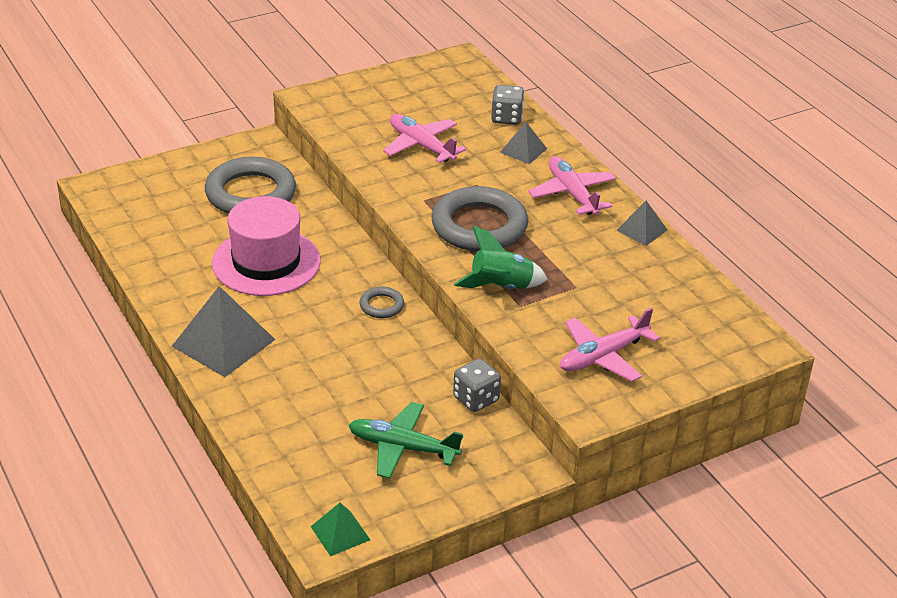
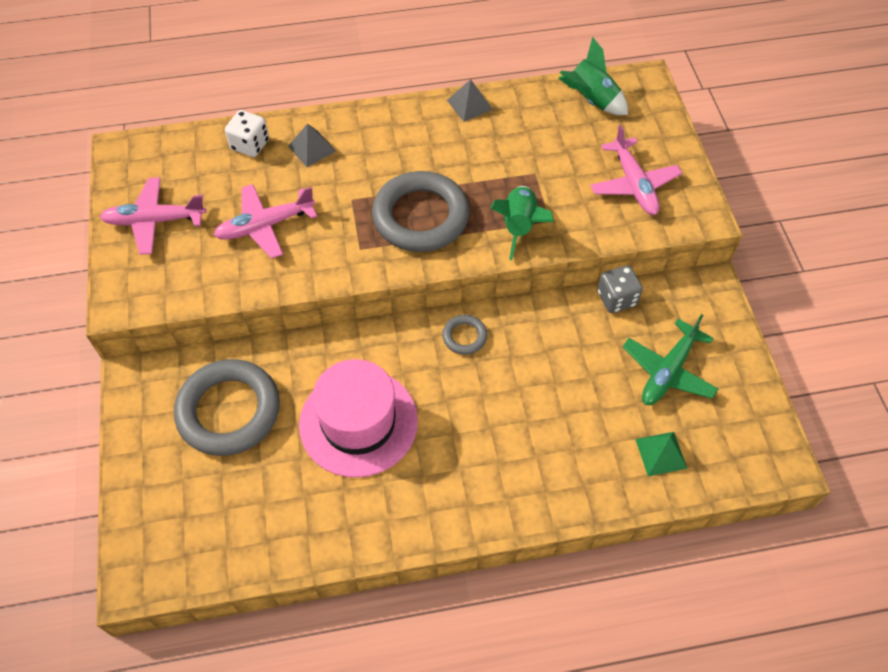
camera: 70 degrees left, 20 degrees up
(223, 342) = (479, 491): grey pyramid -> none
(340, 533) = (768, 447): green pyramid -> green pyramid (661, 453)
(506, 118) = (250, 145): grey dice -> white dice
(572, 194) = (397, 134): pink plane -> pink plane (154, 221)
(706, 310) = (591, 100): none -> green rocket

